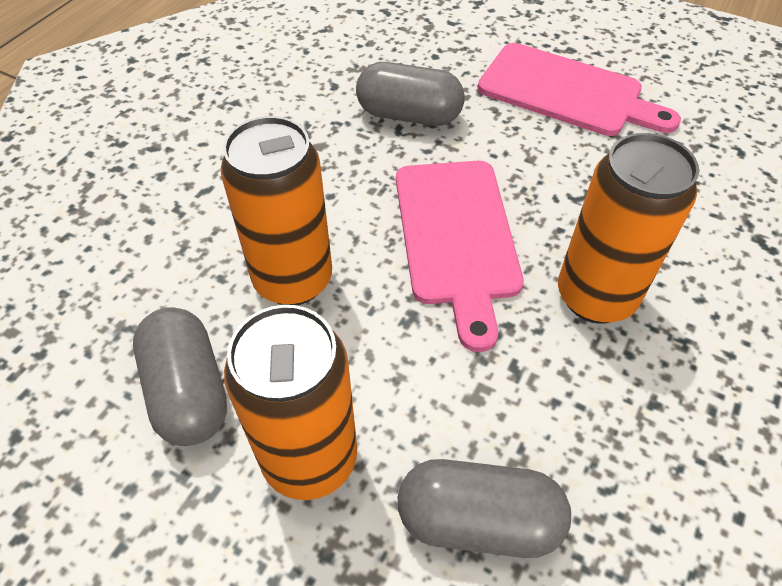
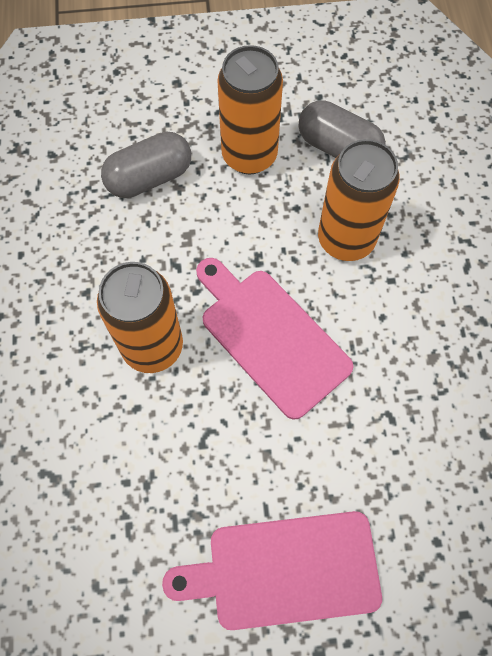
camera: 145 degrees right, 15 degrees up
(409, 115) = (395, 439): grey capsule -> none

